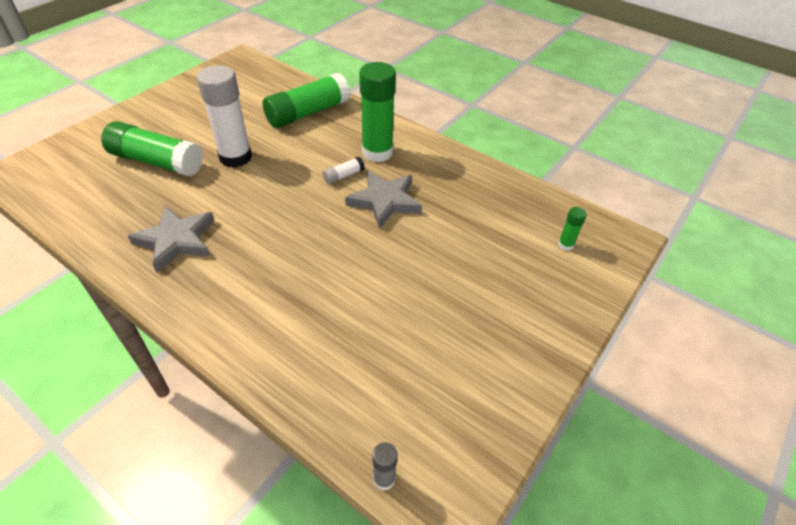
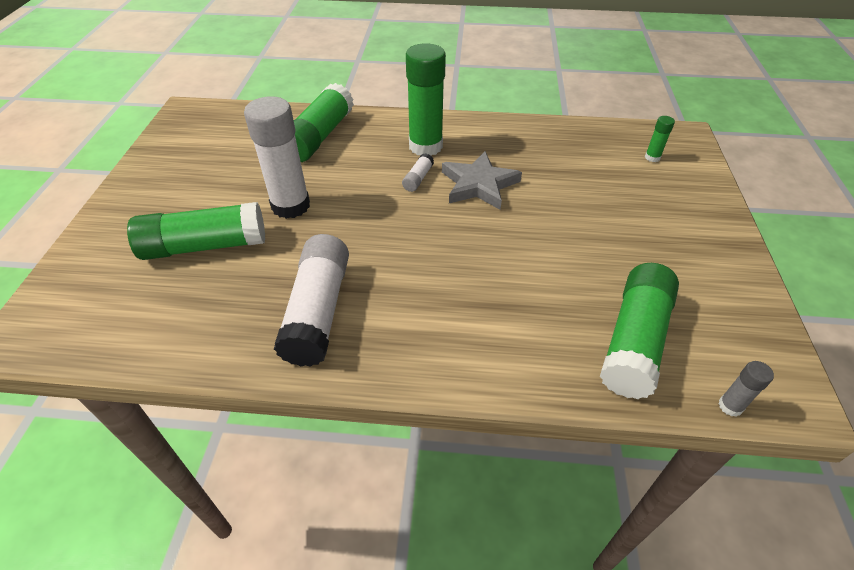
camera: 30 degrees left, 0 degrees up
(176, 240) = (318, 311): grey star -> white glue stick
(366, 384) = (634, 341): none -> green glue stick

